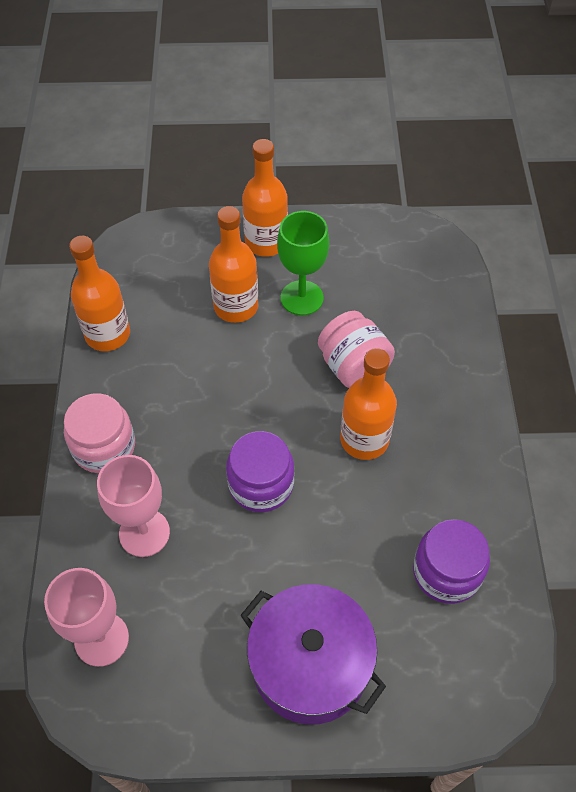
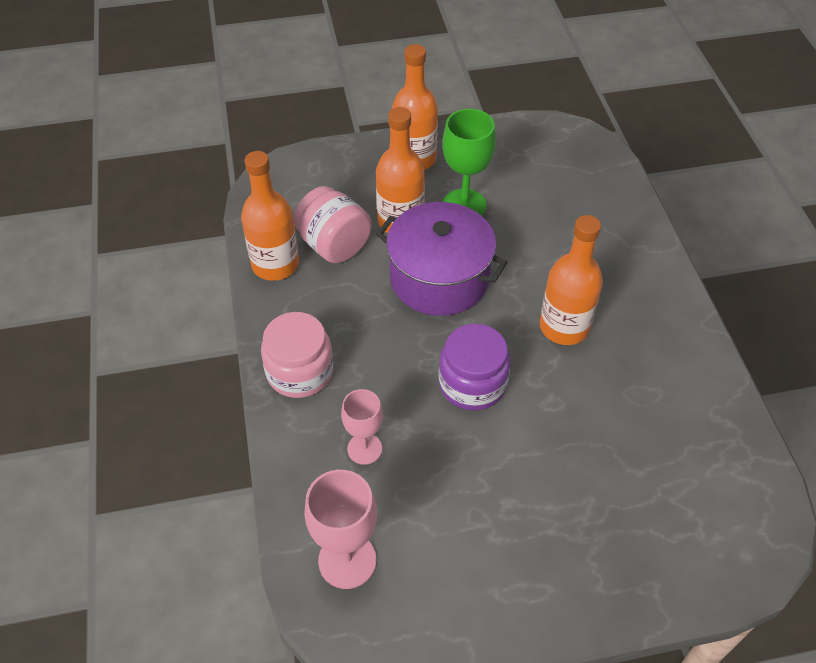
camera: 10 degrees left, 5 degrees down
(144, 533) = (364, 449): pink goblet -> pink goblet, size x0.65
(310, 664) = (571, 549): purple pot -> purple pot (439, 278)
(353, 367) = (533, 261): pink jar -> pink jar (334, 245)
(446, 572) = (681, 438): purple jar -> none

